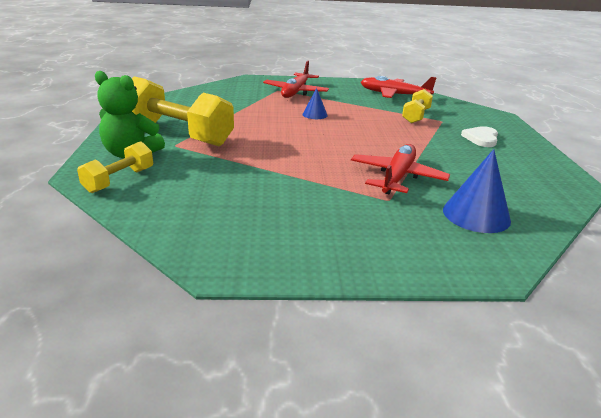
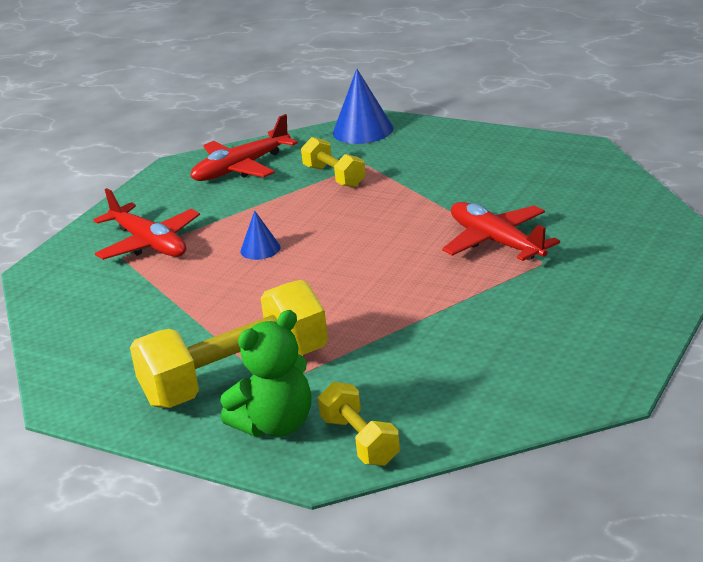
camera: 55 degrees left, 0 degrees up
(476, 215) = (605, 223): blue cone -> blue cone (363, 130)
(481, 138) = (438, 157): white heart -> none

